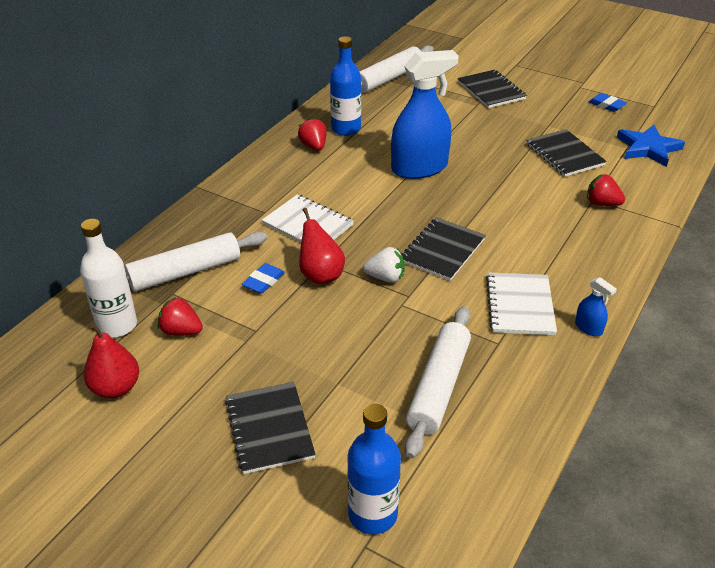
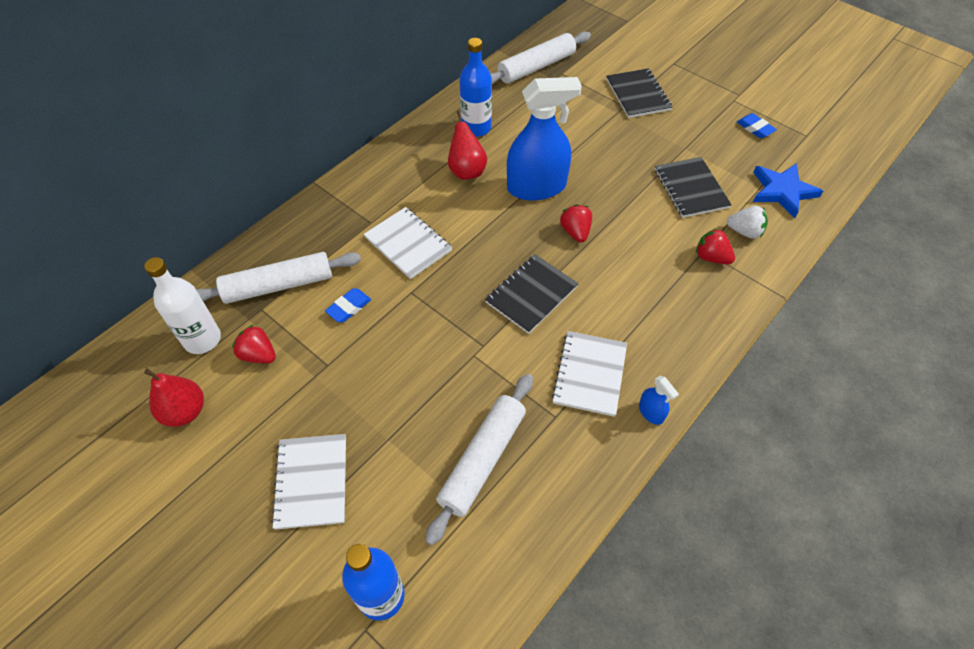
camera: 10 degrees right, 15 degrees up
(269, 428) = (312, 481): black notebook -> white notebook
(314, 146) = (439, 146): red strawberry -> red strawberry (575, 232)
(320, 275) = (405, 308): red pear -> red pear (467, 171)
(385, 277) = (466, 320): white strawberry -> white strawberry (744, 231)

